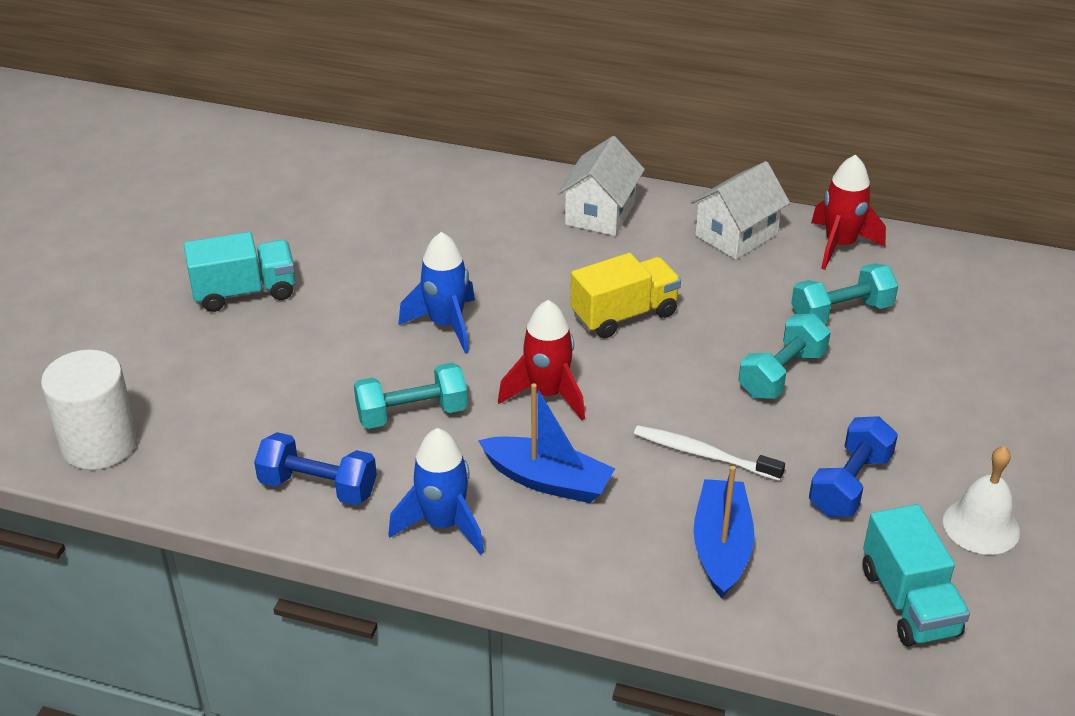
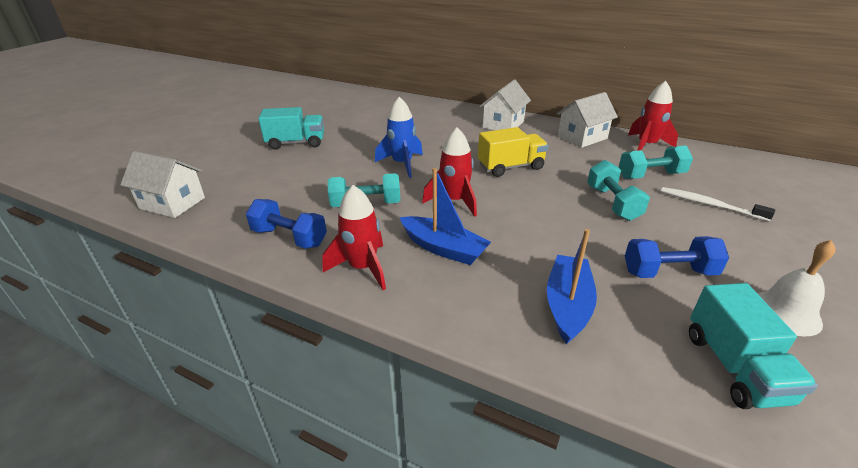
camera: 10 degrees right, 5 degrees down
(99, 444) = (172, 203): white cylinder -> white house
(443, 524) = (363, 268): blue rocket -> red rocket
(704, 455) = (557, 243): white toothbrush -> white toothbrush (710, 205)
(782, 374) = (612, 203): turquoise dumbbell -> turquoise dumbbell turned 60 degrees counterclockwise
(850, 484) = (669, 272): blue dumbbell -> blue dumbbell turned 45 degrees clockwise

